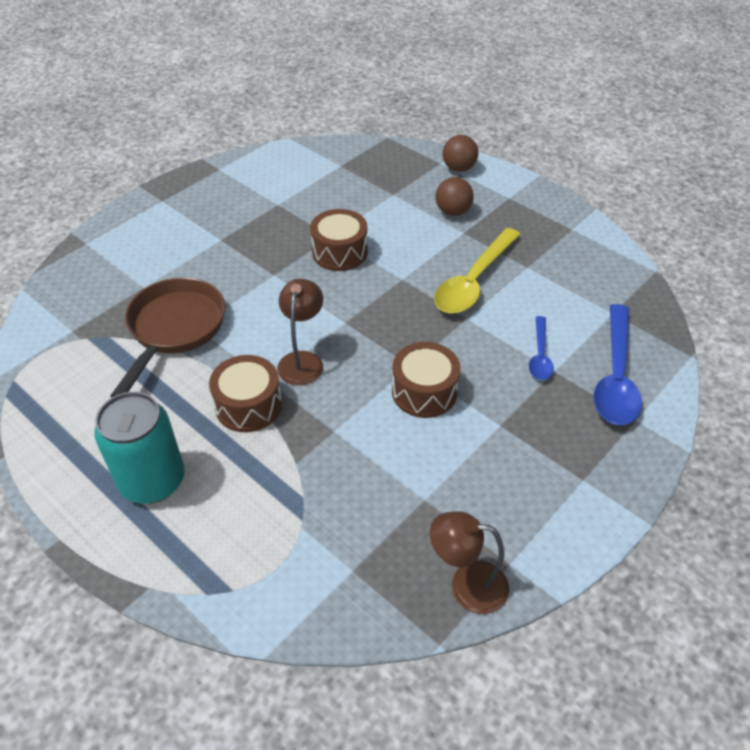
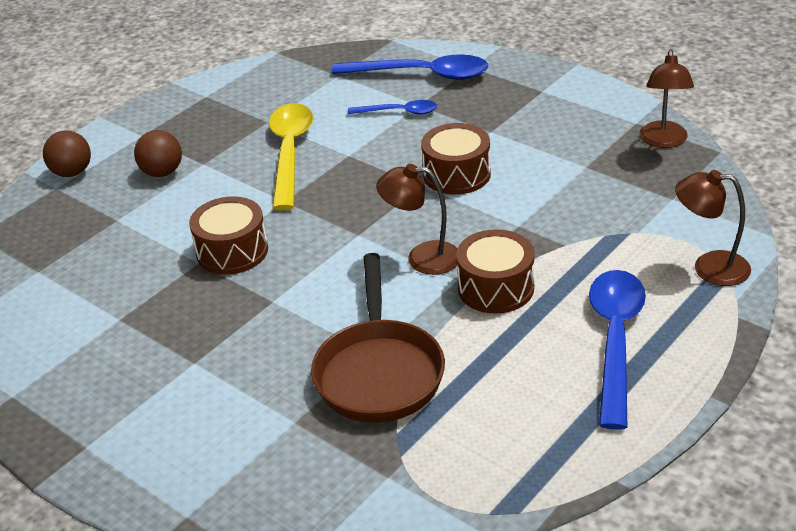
camera: 90 degrees left, 10 degrees down
(152, 481) = (615, 340): turquoise can -> blue spoon
(174, 329) = (379, 372): brown pan -> brown pan turned 105 degrees counterclockwise
(228, 579) = (709, 267): none -> brown lamp
(473, 281) = (290, 153): yellow spoon -> yellow spoon turned 120 degrees counterclockwise

